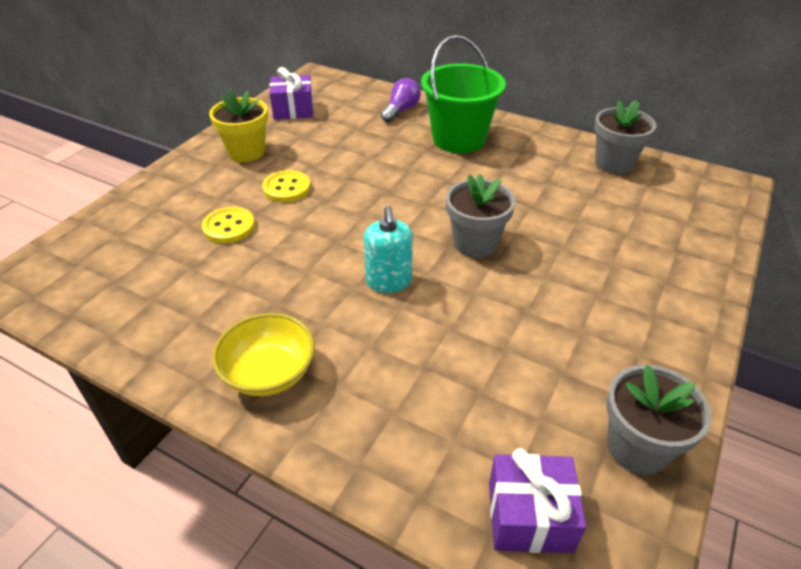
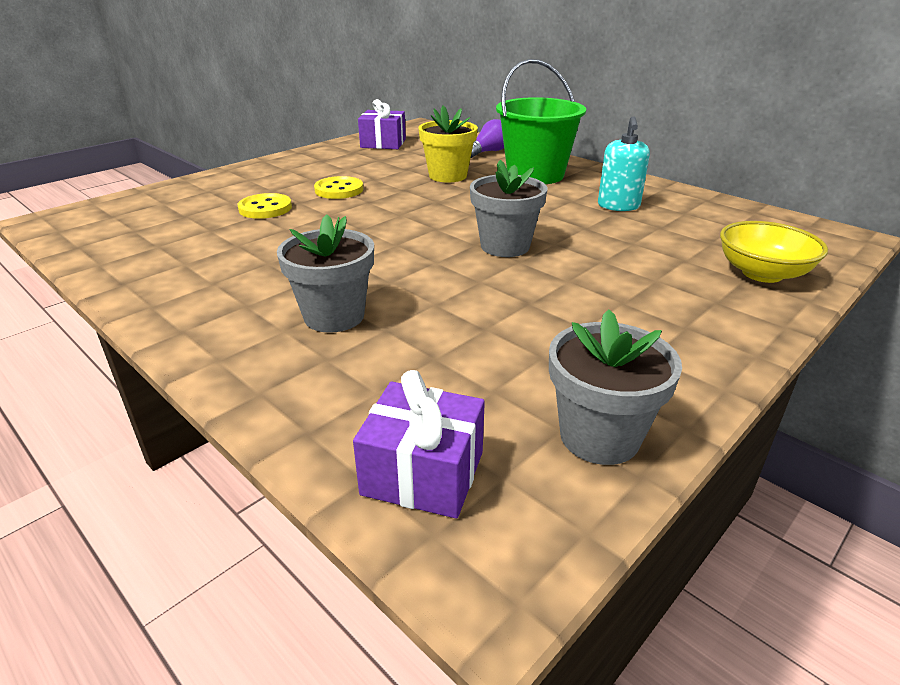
camera: 15 degrees right, 10 degrees down
(246, 152) = (319, 164): yellow flower pot -> yellow flower pot (448, 176)
(269, 373) = (223, 309): yellow bowl -> yellow bowl (762, 273)
(389, 281) = (393, 262): turquoise soap dispenser -> turquoise soap dispenser (618, 206)
(614, 163) = (701, 207): grey flower pot -> grey flower pot (334, 316)

